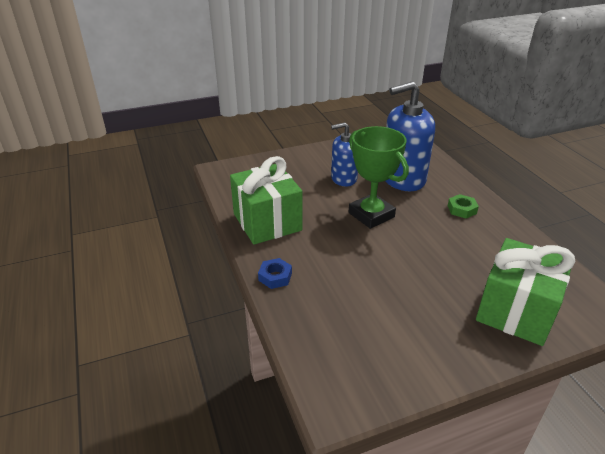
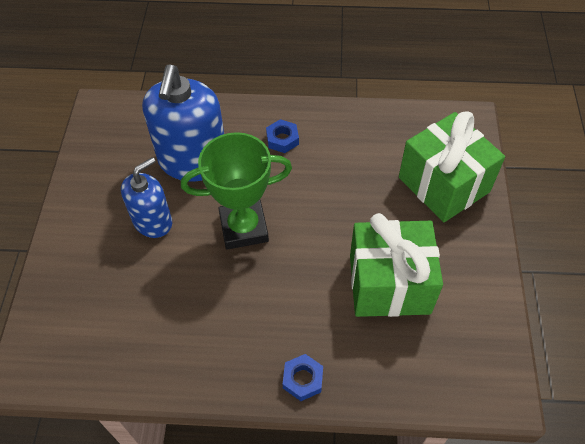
camera: 65 degrees left, 20 degrees up
(267, 222) = (193, 349): green gift -> green gift (389, 284)
(343, 178) = (153, 221): blue soap dispenser -> blue soap dispenser turned 150 degrees counterclockwise
(461, 209) = (282, 139): green nut -> blue nut

